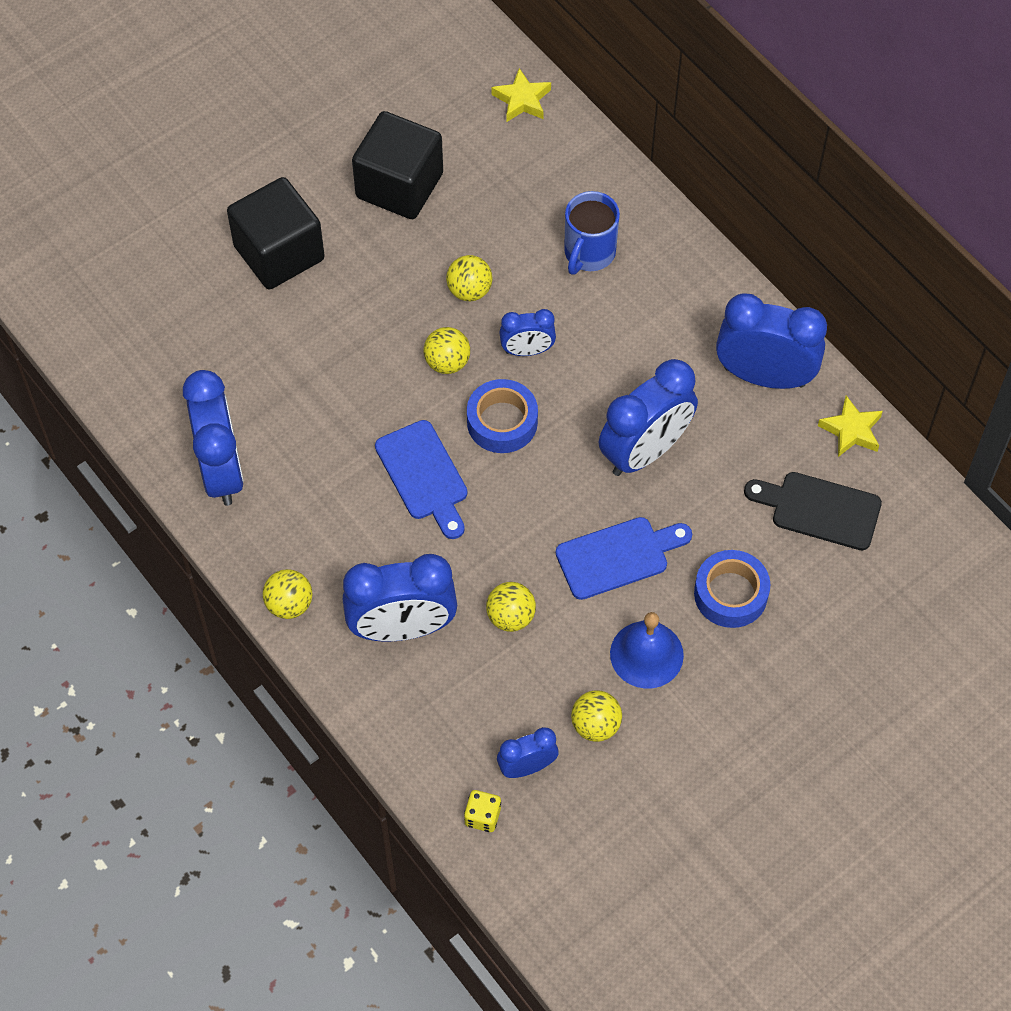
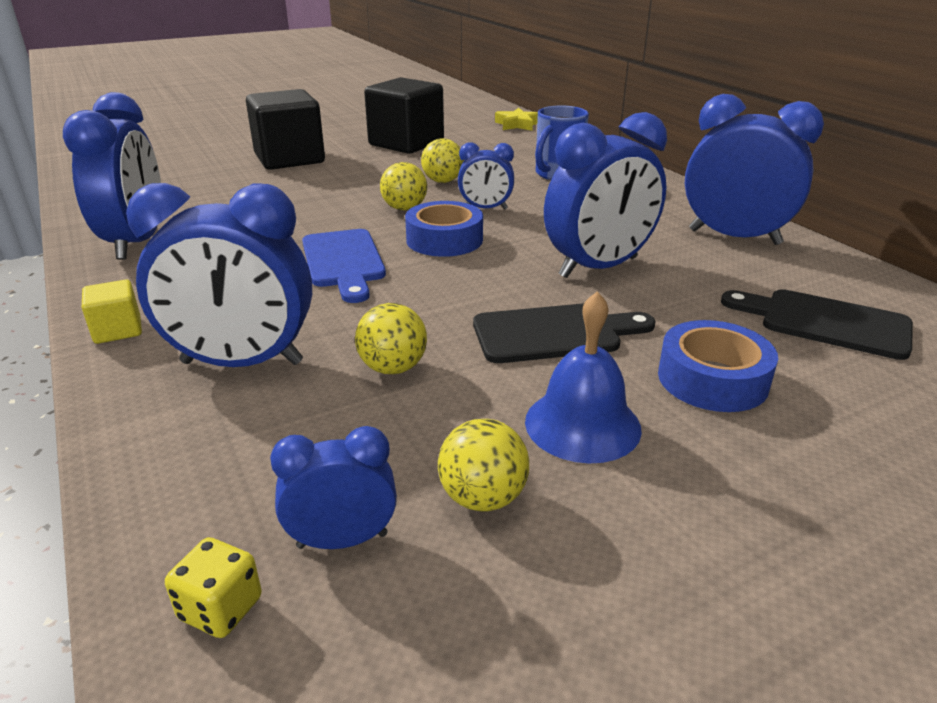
camera: 10 degrees right, 30 degrees down
(289, 604) = (118, 330): yellow ball -> yellow cube
(618, 556) = (554, 333): blue cutting board -> black cutting board
(851, 430) = (847, 274): yellow star -> none

